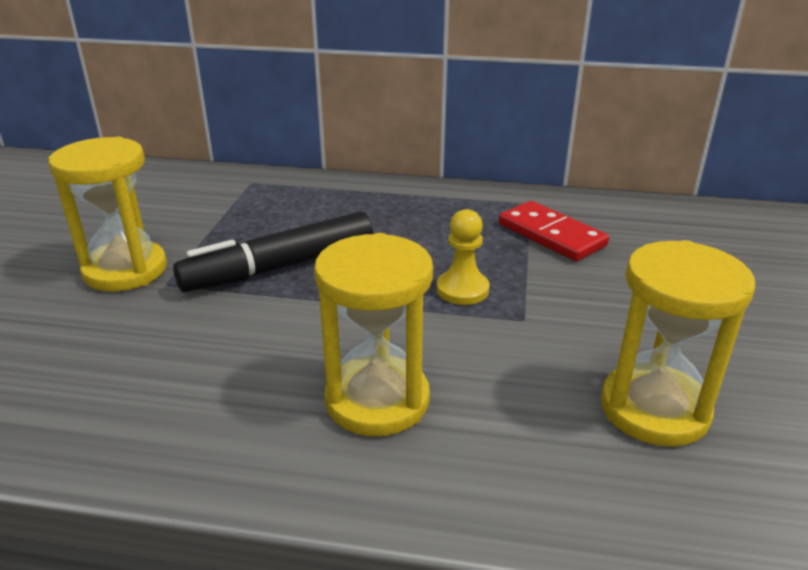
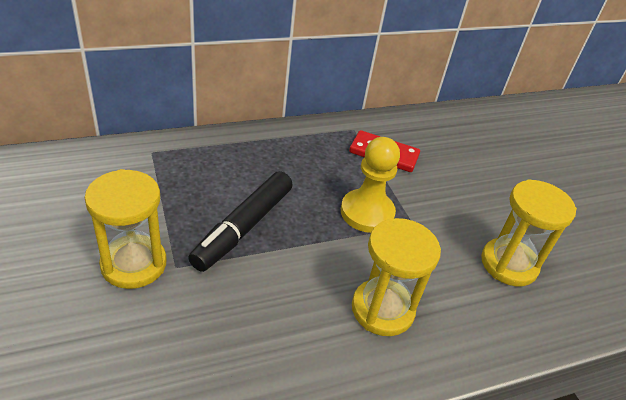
camera: 35 degrees left, 10 degrees up
(462, 290) = (367, 212): yellow pawn -> yellow pawn, size x1.60

